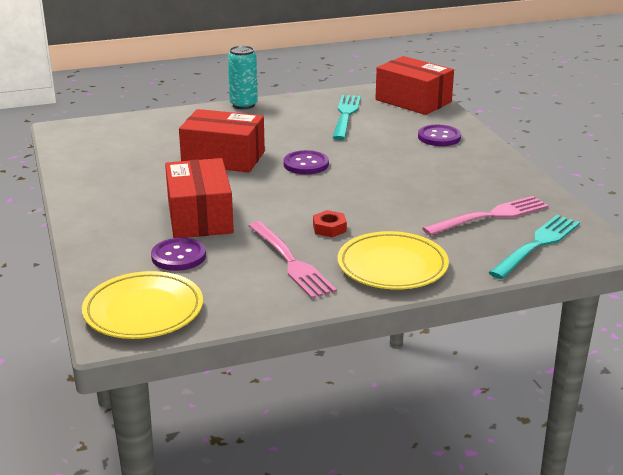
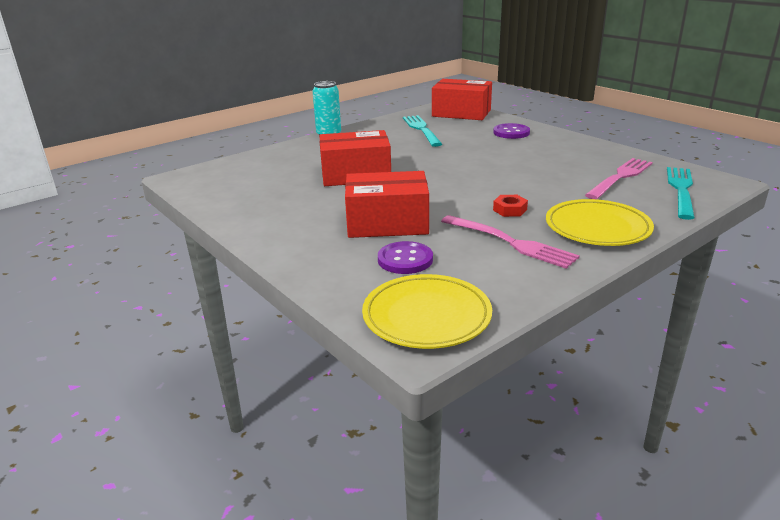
camera: 20 degrees left, 0 degrees up
(200, 217) = (387, 223): red box -> red box turned 60 degrees counterclockwise
(306, 164) = (431, 167): purple button -> none

